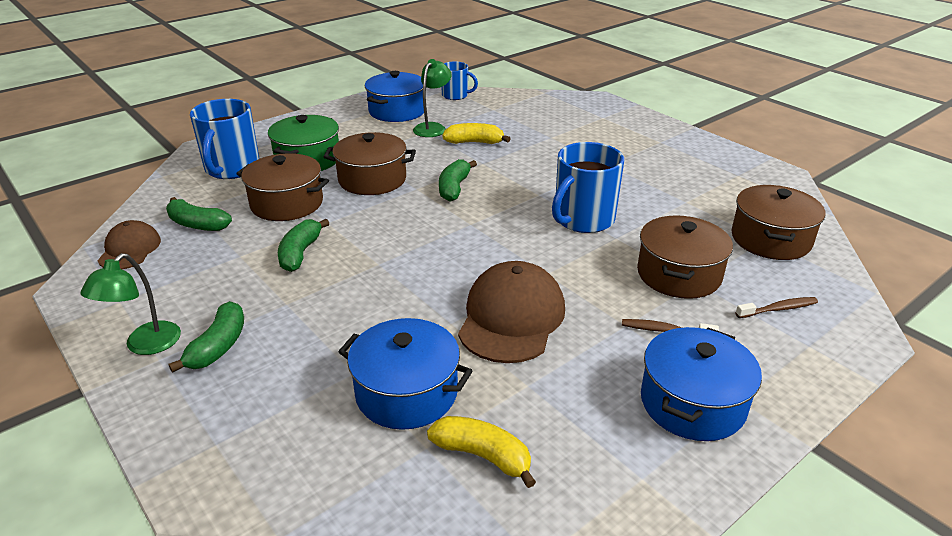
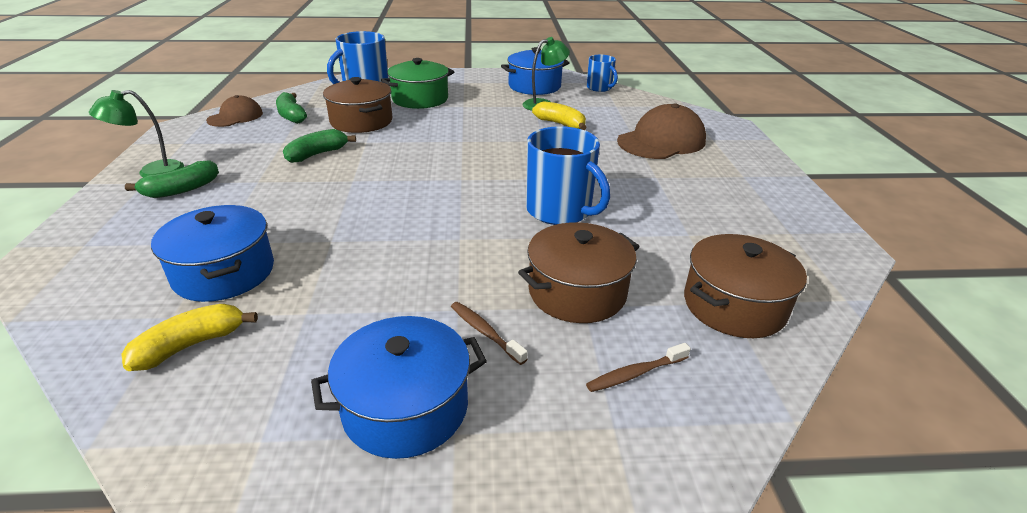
camera: 35 degrees right, 0 degrees up
(372, 179) = (441, 125): brown pot -> none
(454, 188) = (490, 150): green banana -> none
(483, 456) = (191, 345): yellow banana -> yellow banana turned 105 degrees counterclockwise
(511, 317) = (378, 258): brown cap -> brown cap (661, 141)
(583, 219) = (560, 211): blue mug -> blue mug turned 120 degrees counterclockwise
(778, 309) = (635, 373): brown toothbrush -> brown toothbrush turned 135 degrees clockwise

